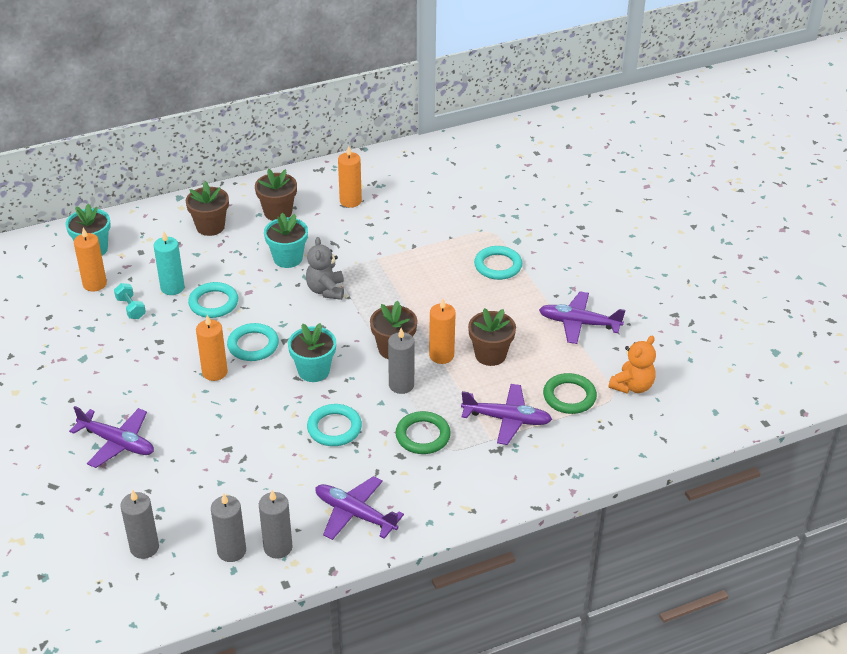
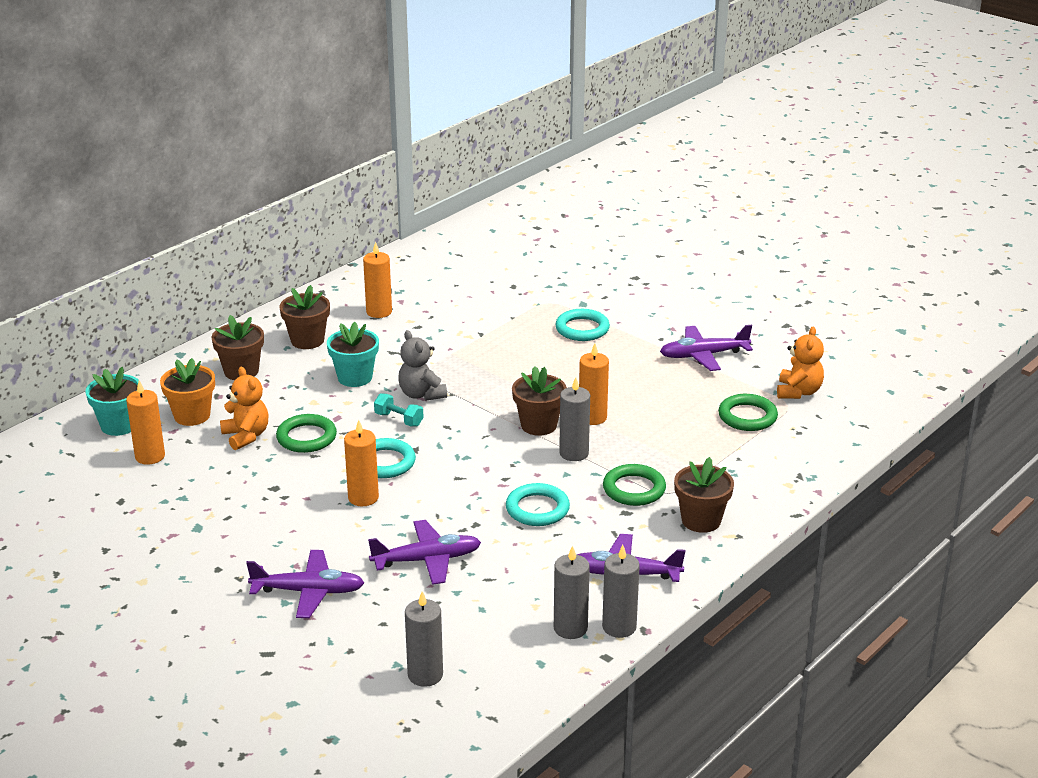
camera: 25 degrees left, 10 degrees down
(131, 308) = (214, 467): turquoise dumbbell -> turquoise dumbbell (399, 419)
(148, 257) = (192, 416): none -> orange flower pot
(172, 288) = (246, 436): turquoise candle -> orange teddy bear
(213, 303) = (306, 437): turquoise ring -> green ring
(231, 551) = (524, 647): grey candle -> grey candle (619, 627)
(313, 371) = (471, 466): turquoise flower pot -> none
(490, 355) = (641, 404): brown flower pot -> brown flower pot (701, 520)
(506, 419) = (704, 452): purple plane -> purple plane (427, 560)

